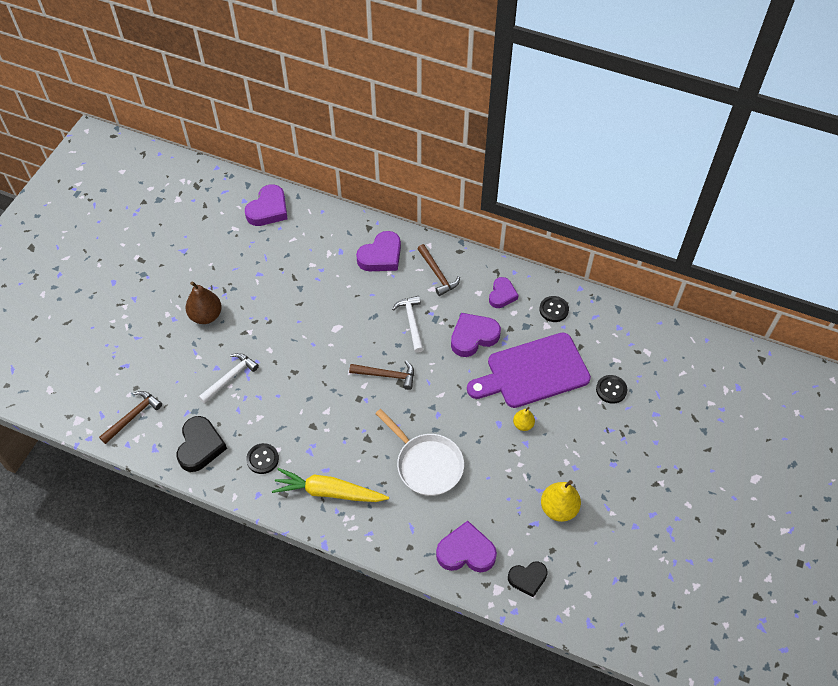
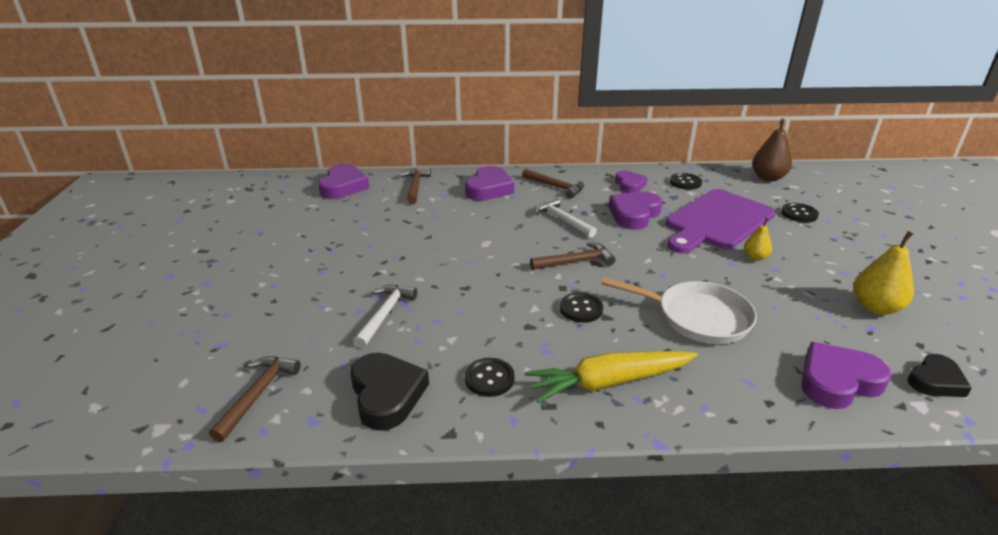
camera: 25 degrees left, 25 degrees down
(206, 315) = (317, 272): brown pear -> brown pear (768, 178)
(324, 231) = (415, 186): none -> brown hammer
(356, 424) = (581, 309): none -> black button

